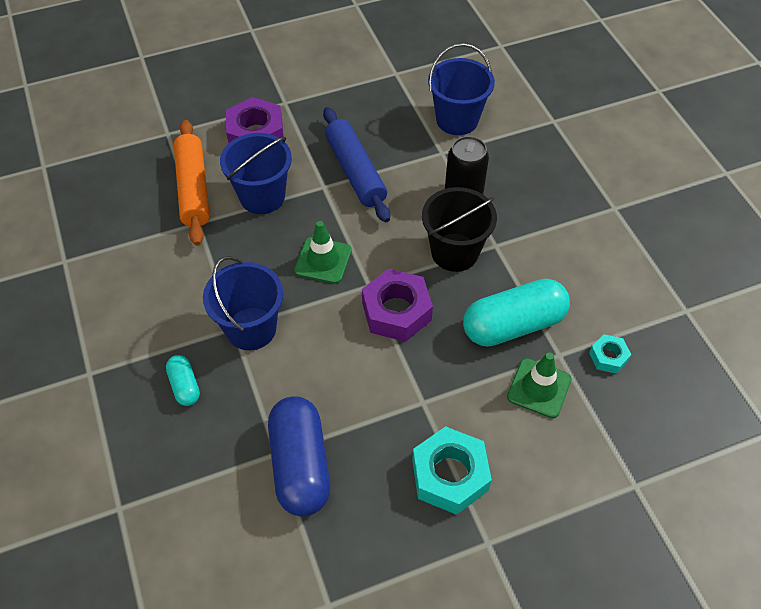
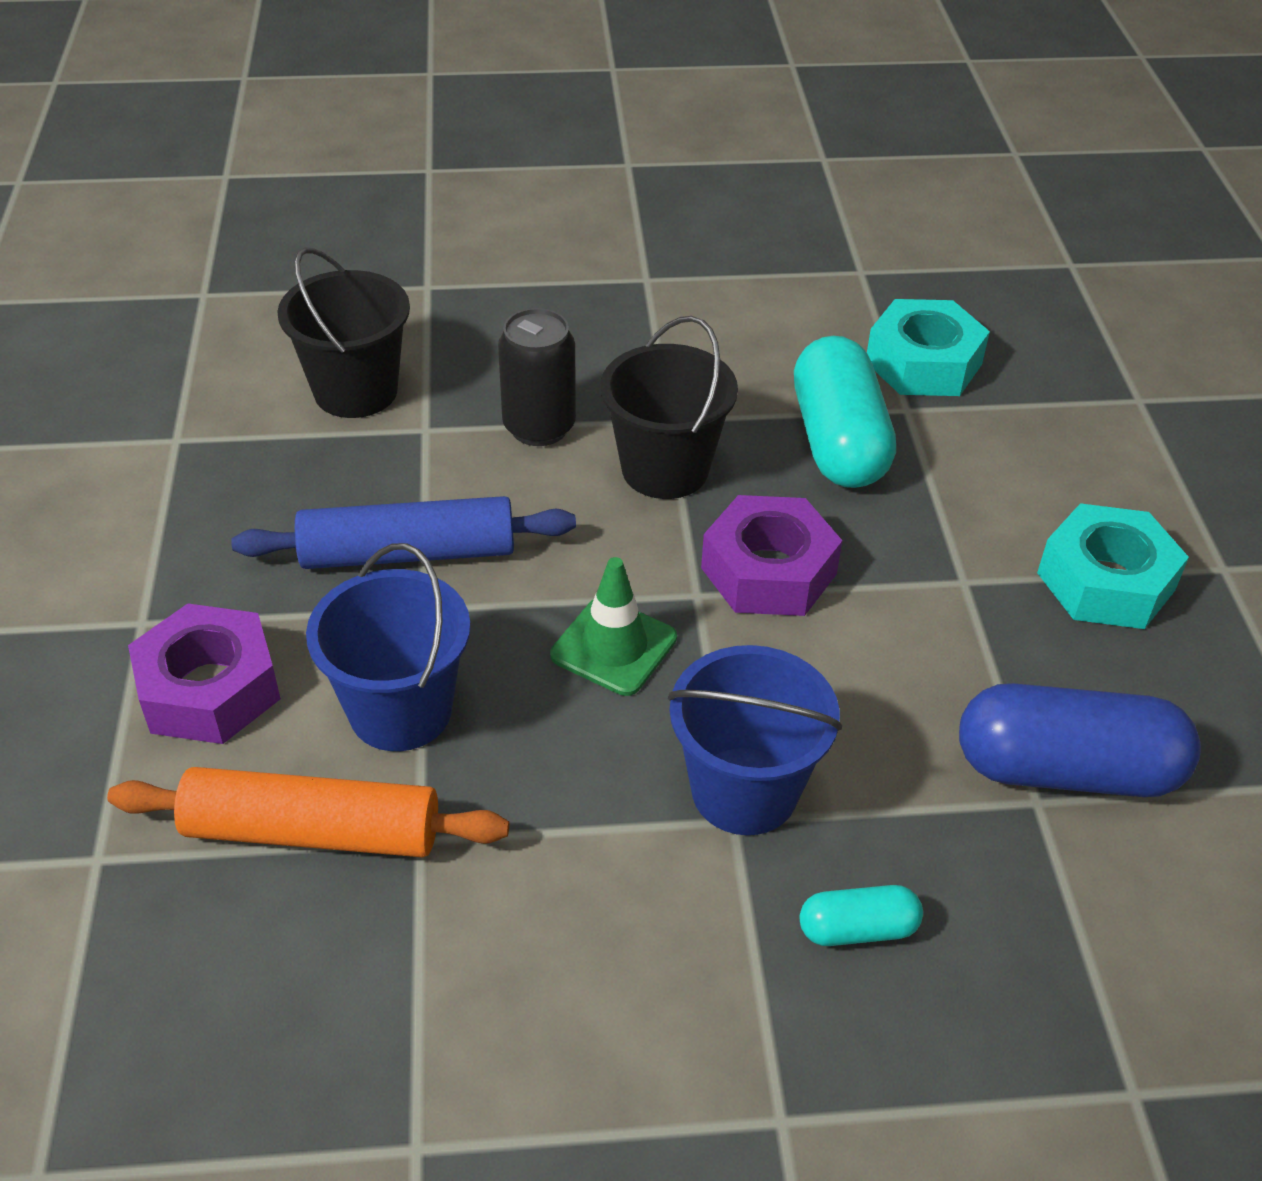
camera: 75 degrees left, 10 degrees down
(457, 120) = (355, 391): blue bucket -> black bucket
(539, 388) = (963, 445): green traffic cone -> none
(608, 357) = (923, 363): turquoise nut -> turquoise nut, size x1.92

